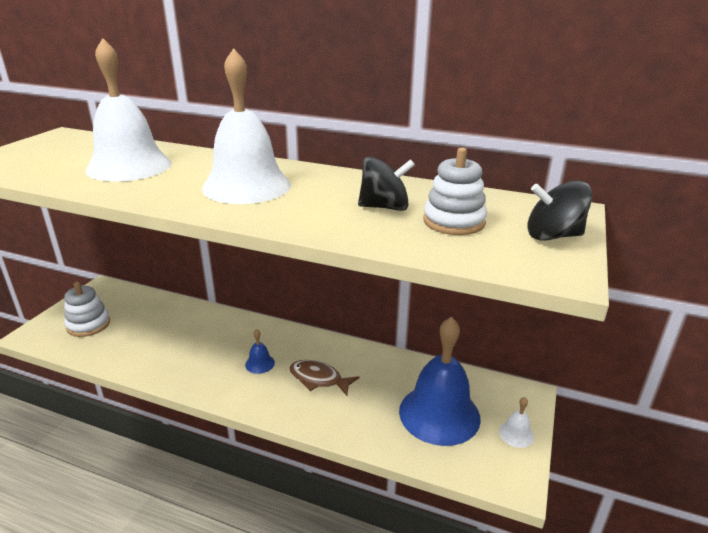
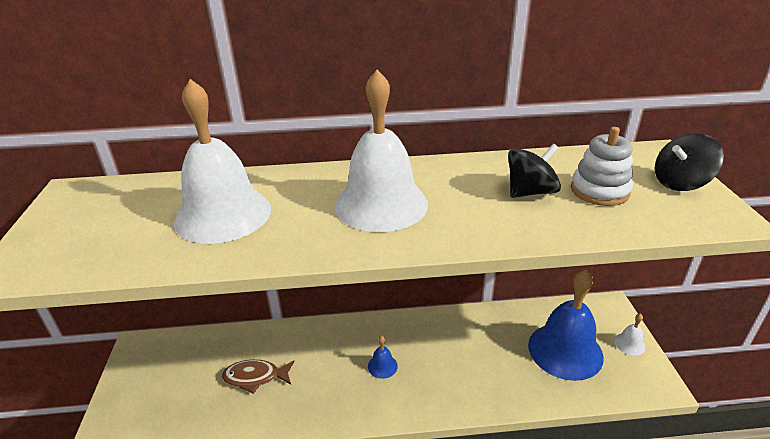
camera: 25 degrees left, 5 degrees up
(88, 325) = (164, 396): white stacking toy -> none
(318, 379) = (447, 359): brown fish -> brown fish (255, 377)

